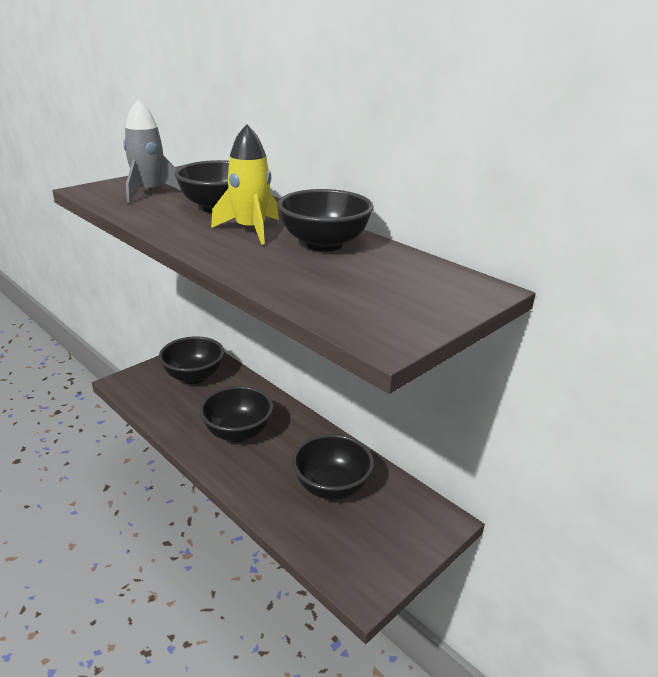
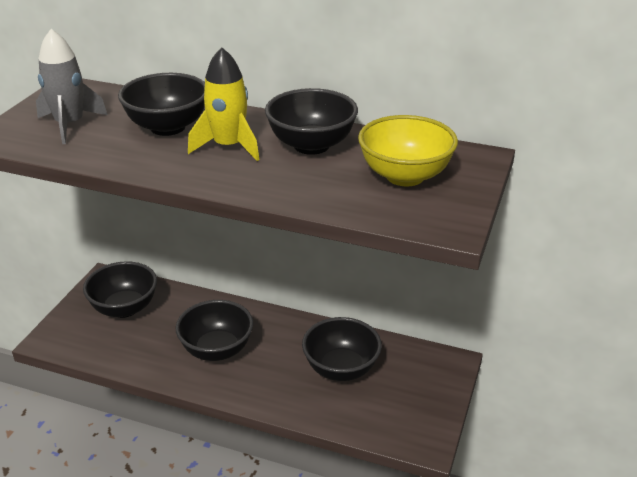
camera: 25 degrees left, 5 degrees up
(386, 286) = (405, 176): none -> yellow bowl

